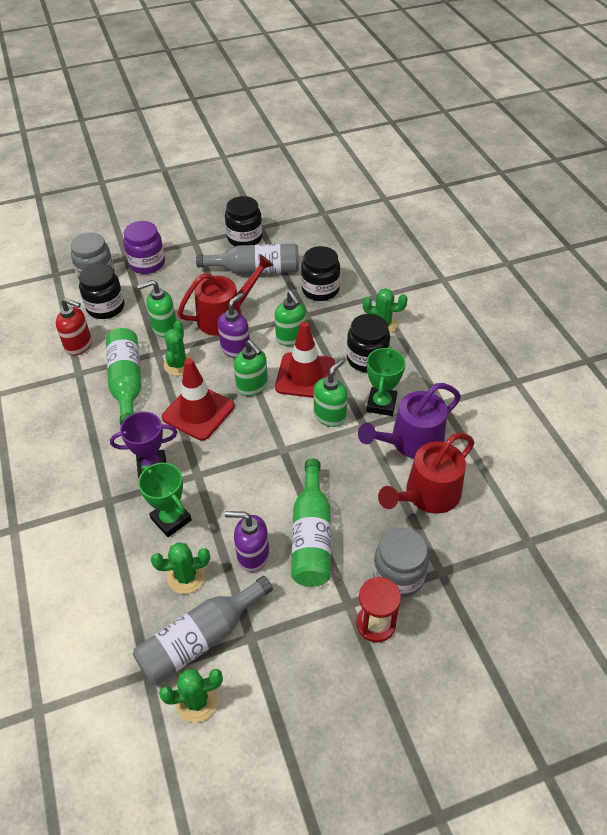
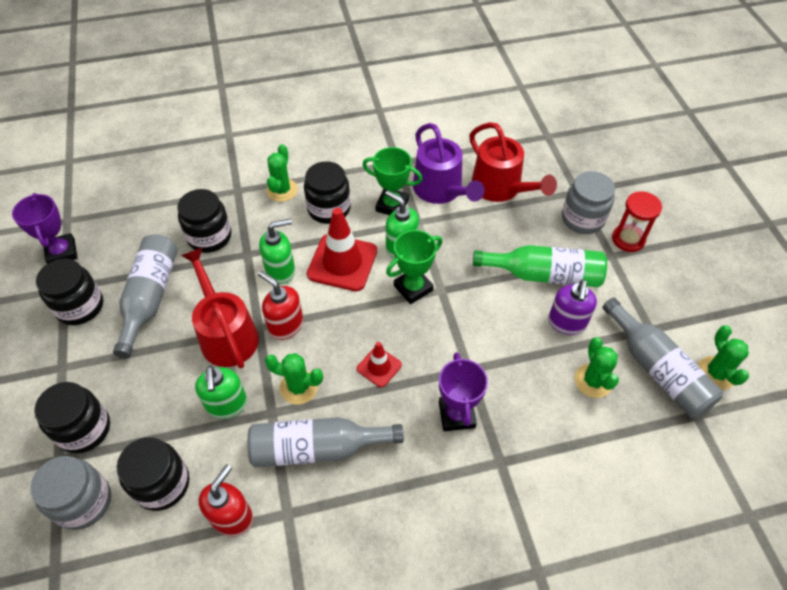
camera: 85 degrees left, 5 degrees up
(127, 382) = (317, 448): green bottle -> grey bottle
(147, 263) = (84, 429): purple jar -> black jar
(171, 519) = (525, 395): green trophy -> green trophy (413, 288)
(198, 412) = (379, 367): red traffic cone -> red traffic cone, size x0.53
(236, 349) = (285, 325): purple soap dispenser -> red soap dispenser
(252, 386) = (348, 312): green soap dispenser -> none
(292, 218) = (62, 252): none -> purple trophy

